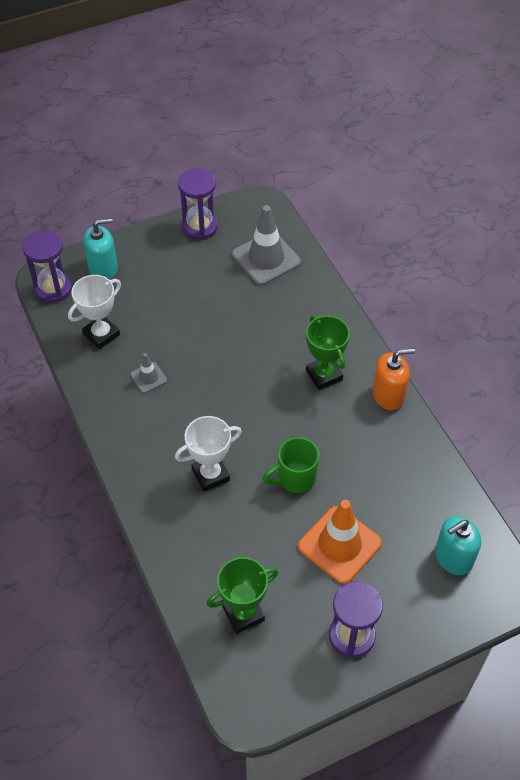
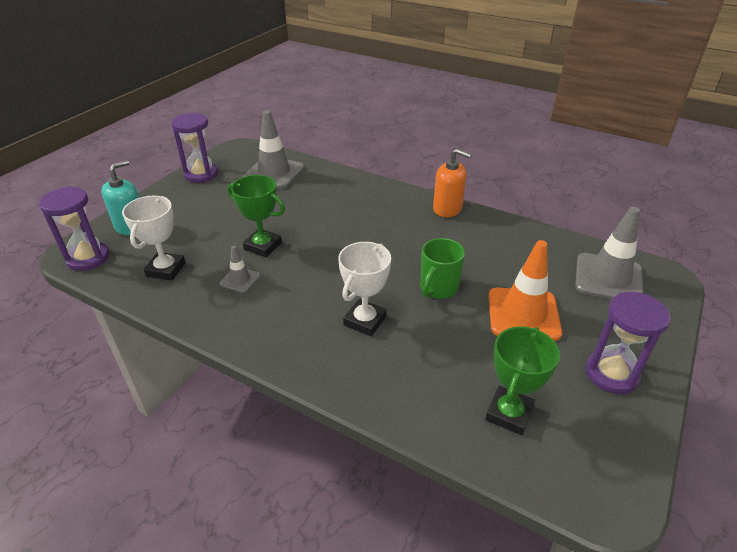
camera: 35 degrees left, 15 degrees down
(324, 375) = (388, 217): green trophy -> green trophy (263, 246)
(388, 395) = (447, 209): orange soap dispenser -> orange soap dispenser turned 75 degrees clockwise
(453, 557) = (608, 278): turquoise soap dispenser -> grey traffic cone

